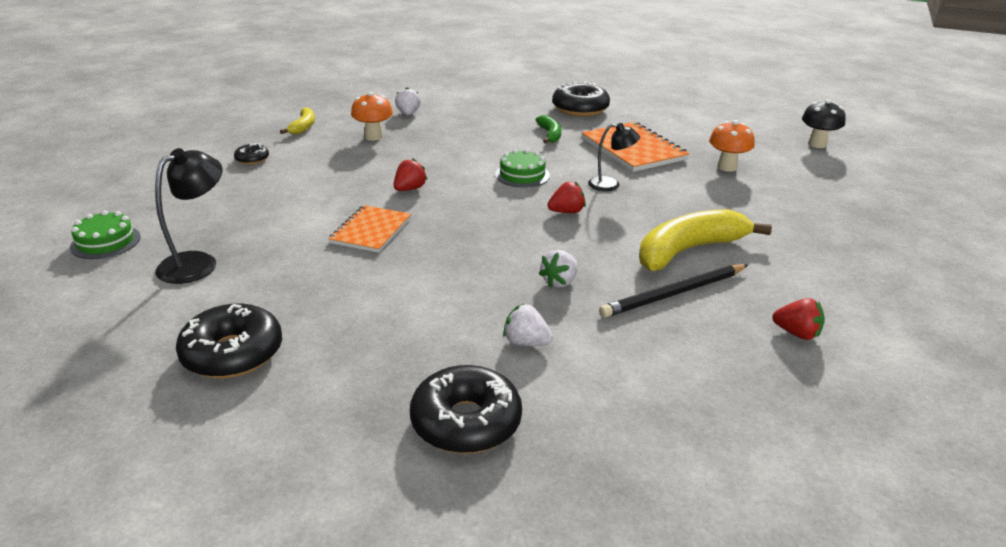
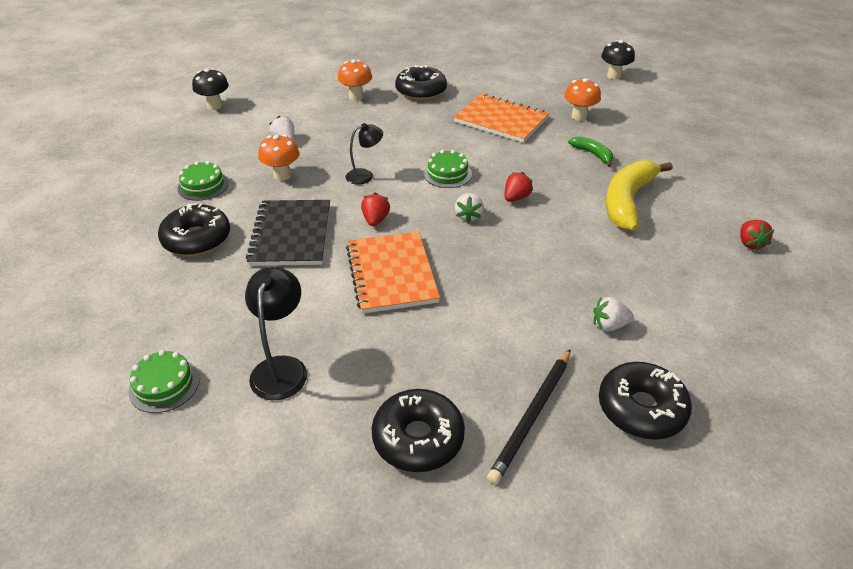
camera: 30 degrees left, 10 degrees up
(252, 159) = (197, 239): black donut -> black donut, size x1.99
(303, 127) = (203, 186): yellow banana -> green cake
(326, 178) = (291, 235): none -> black notebook
(371, 231) = (391, 274): orange notebook -> orange notebook, size x1.51
(383, 78) = (215, 106): none -> black mushroom
(512, 99) = (356, 97): none -> orange mushroom
(550, 135) = (425, 125): green banana -> green banana (593, 154)
(559, 282) = (576, 263): white strawberry -> white strawberry (468, 216)
(610, 185) = (520, 161): black lamp -> black lamp (365, 175)
(674, 294) = (655, 242): black pencil -> black pencil (532, 416)
(797, 333) = (750, 243): red strawberry -> red strawberry turned 90 degrees clockwise

